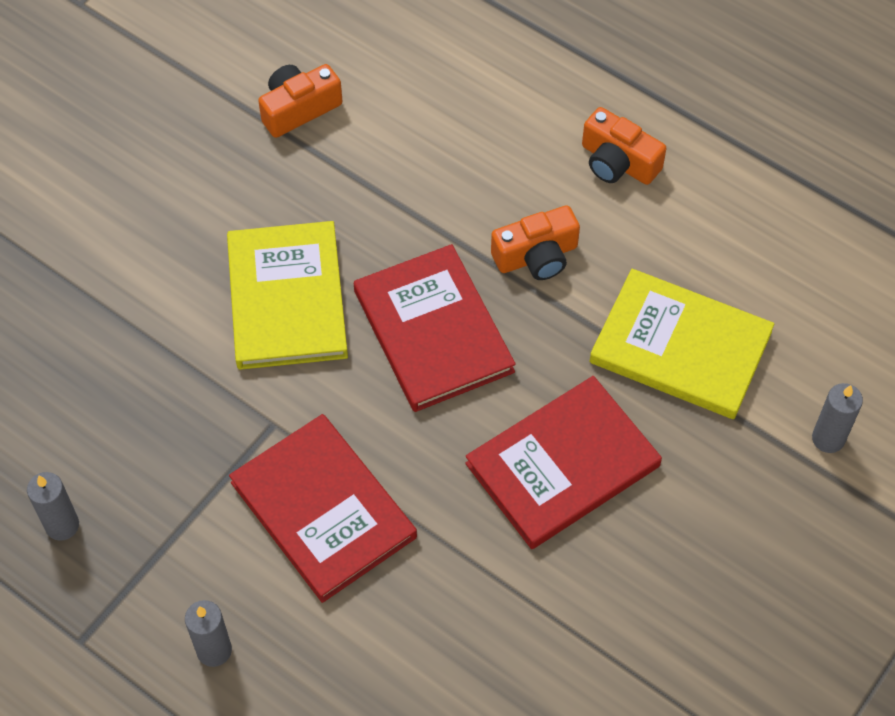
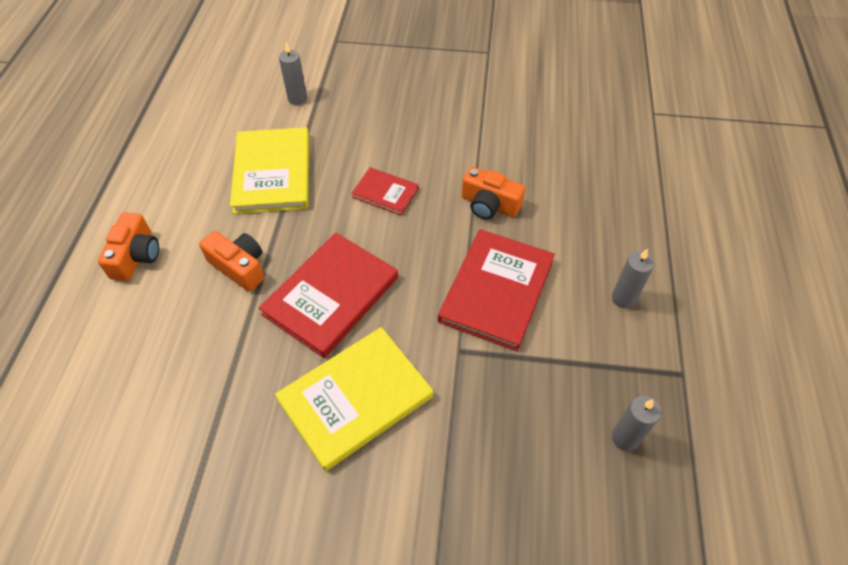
camera: 120 degrees left, 5 degrees down
(299, 109) = (161, 497): orange camera -> orange camera (489, 205)
(563, 465) = (385, 193): red book -> red book, size x0.54

